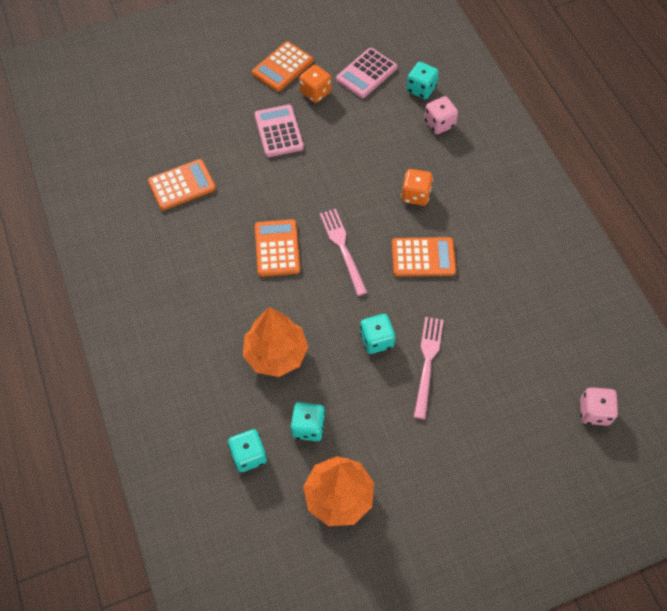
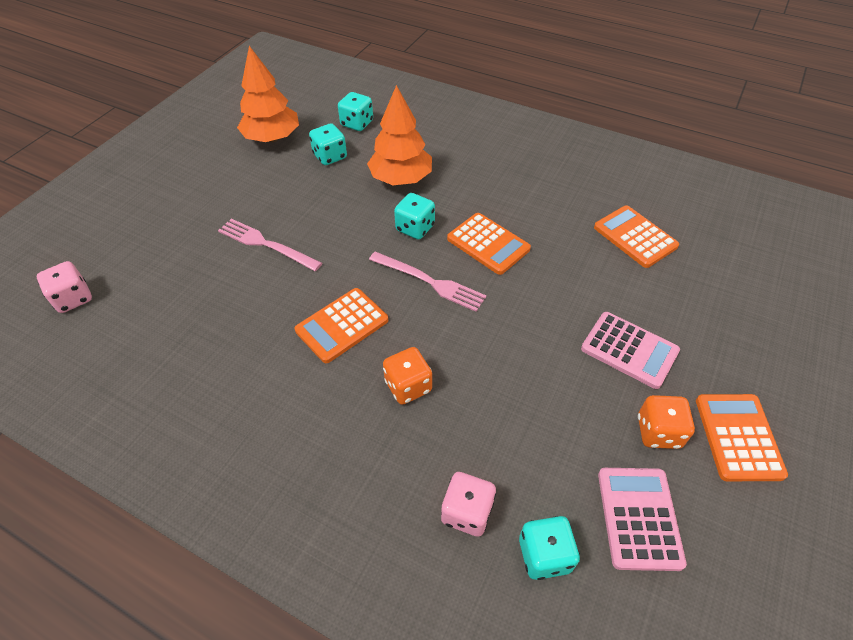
camera: 140 degrees right, 10 degrees down
(182, 185) = (635, 237): orange calculator -> orange calculator turned 120 degrees clockwise
(376, 340) = (327, 233): turquoise dice -> turquoise dice (415, 228)
(427, 362) = (266, 244): pink fork -> pink fork turned 150 degrees clockwise

